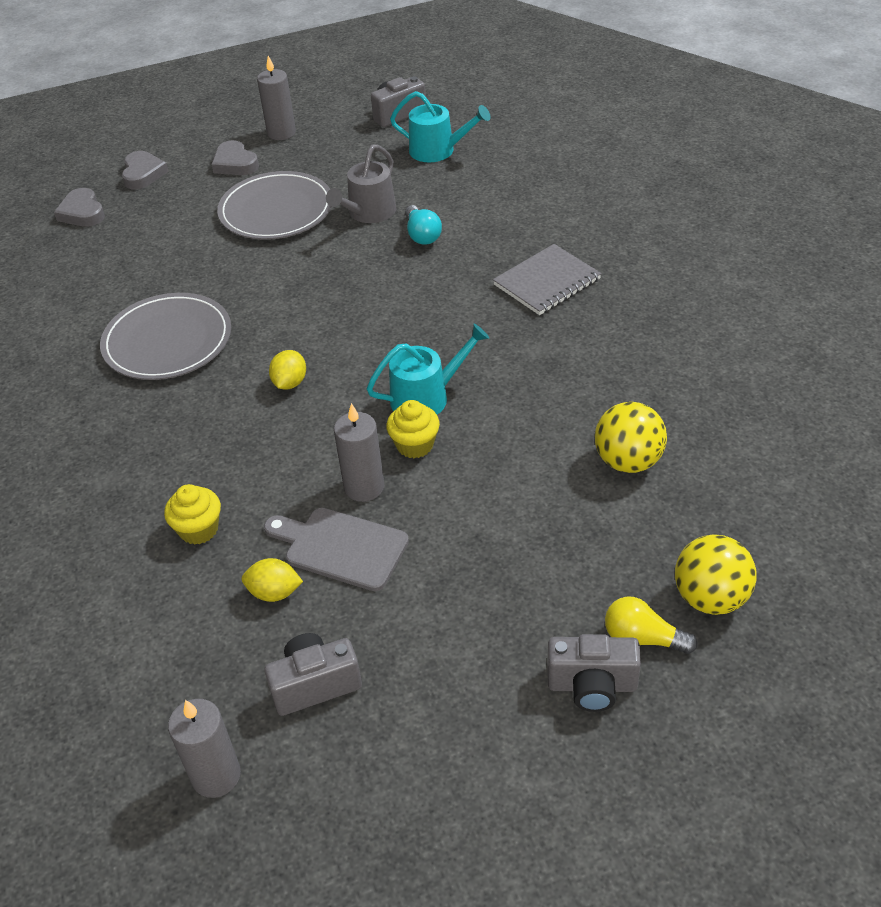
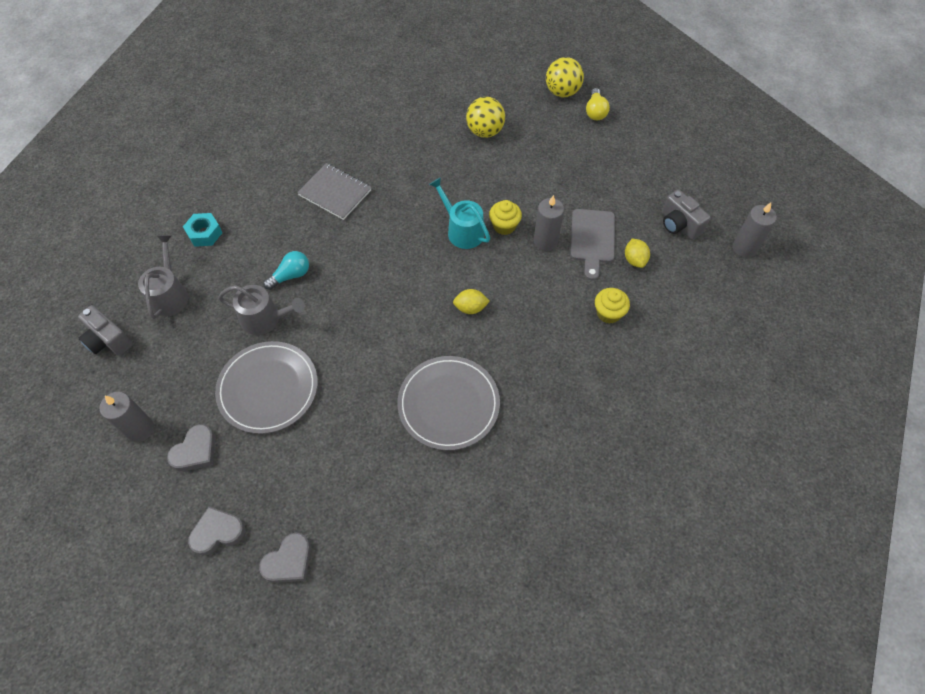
camera: 110 degrees left, 15 degrees up
(437, 150) = (170, 295): turquoise watering can -> grey watering can
(518, 175) = (204, 233): none -> turquoise nut
(592, 685) = (628, 124): grey camera -> none

